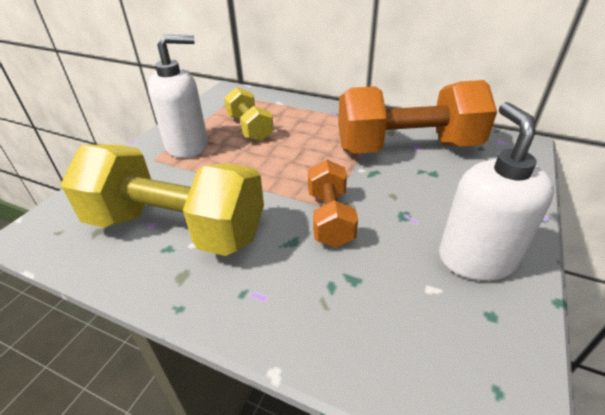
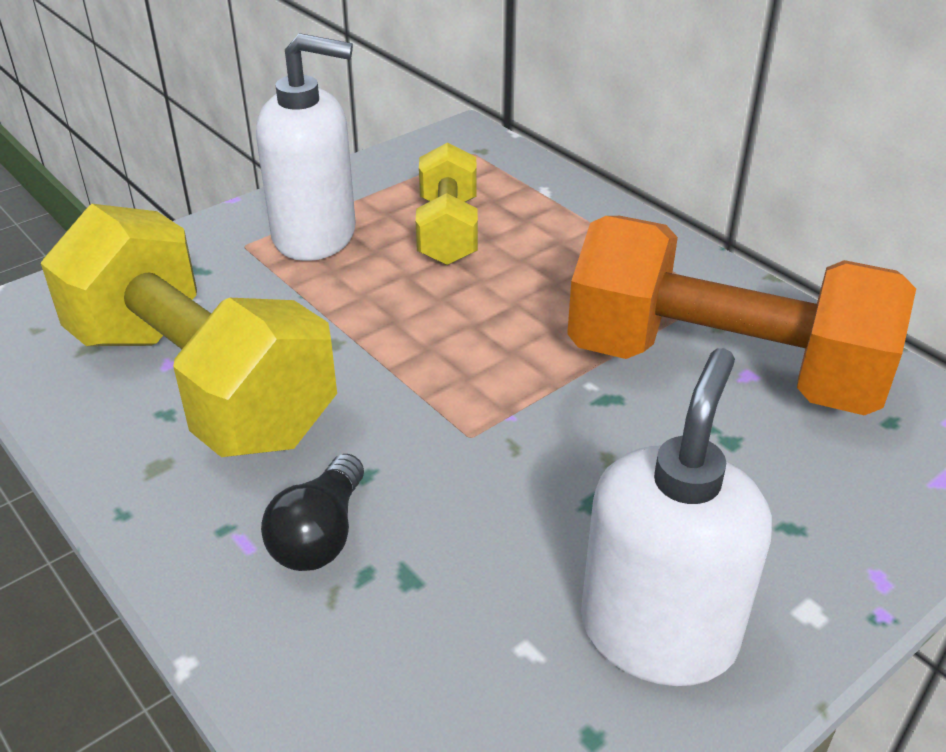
camera: 25 degrees right, 0 degrees up
(295, 276) = (320, 535): none -> black light bulb
(330, 218) = (455, 457): orange dumbbell -> none

